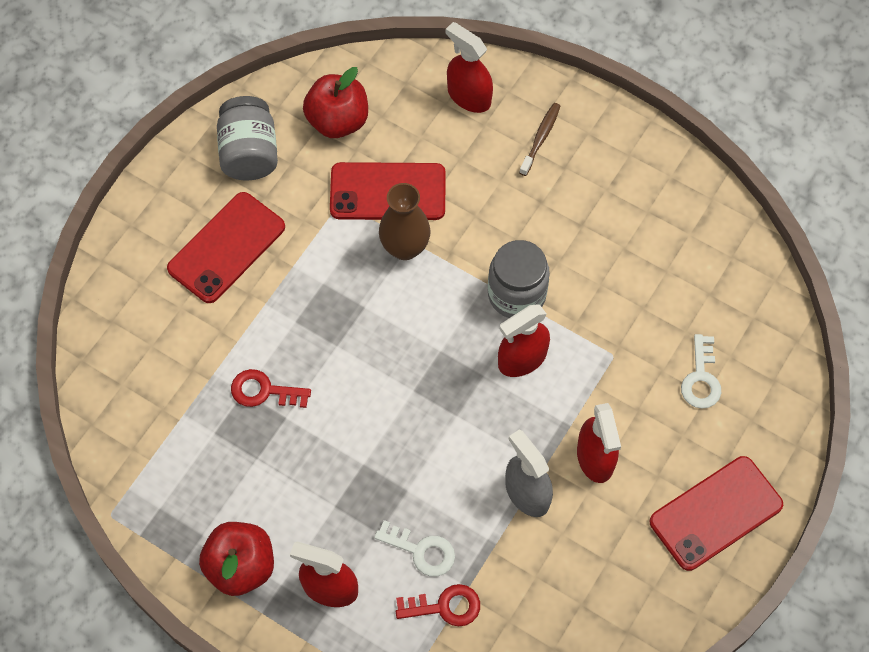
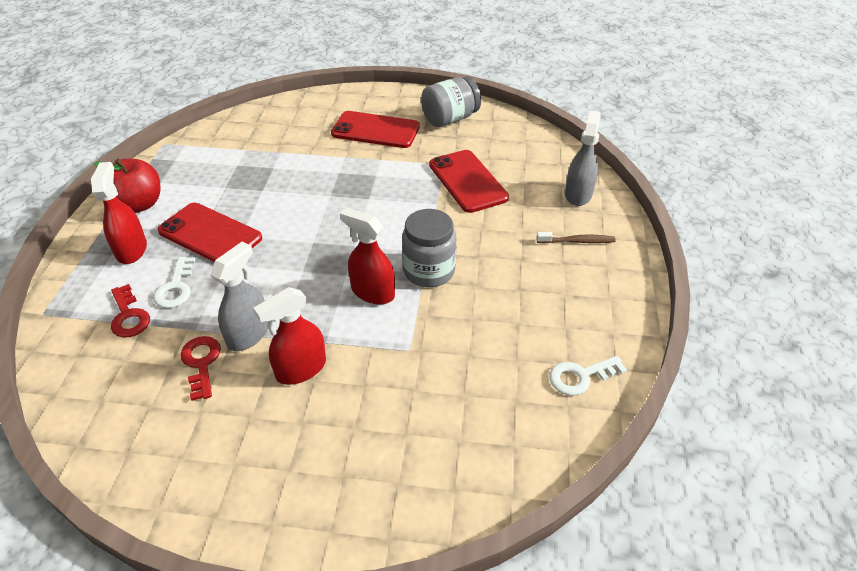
camera: 65 degrees right, 20 degrees down
(264, 391) = (278, 175): red key -> red key (201, 363)
(338, 121) = (504, 144): red apple -> none
(405, 247) = (429, 202): brown vase -> none
(469, 96) = (578, 194): red spray bottle -> grey spray bottle
(701, 378) = (422, 423): white key -> white key (581, 376)
(715, 513) = (278, 485): red phone -> red phone (210, 234)

